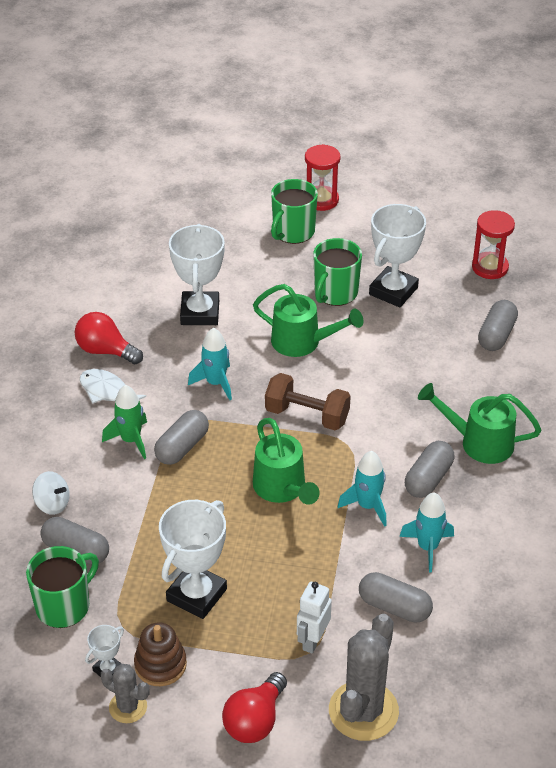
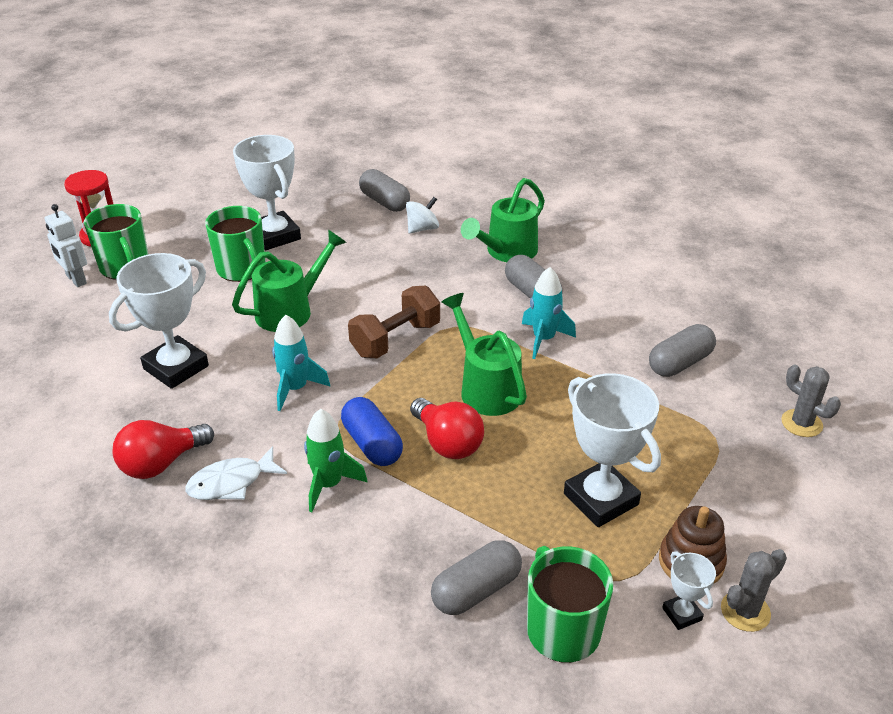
camera: 65 degrees left, 5 degrees down
(52, 504) = (383, 592): white spinning top -> white spinning top (422, 229)
(182, 447) = (372, 444): grey capsule -> blue capsule
(200, 313) = (176, 367): white trophy -> white trophy turned 75 degrees counterclockwise
(255, 721) = (794, 505): red light bulb -> red light bulb (447, 443)
(282, 489) = (486, 387): green watering can -> green watering can turned 120 degrees counterclockwise
(312, 640) = (701, 430): white robot -> white robot (76, 279)
(363, 711) = (801, 423): grey cactus -> grey cactus, size x0.55
(427, 547) = (616, 320): turquoise rocket -> none
(490, 267) = (298, 178): red hourglass -> none

